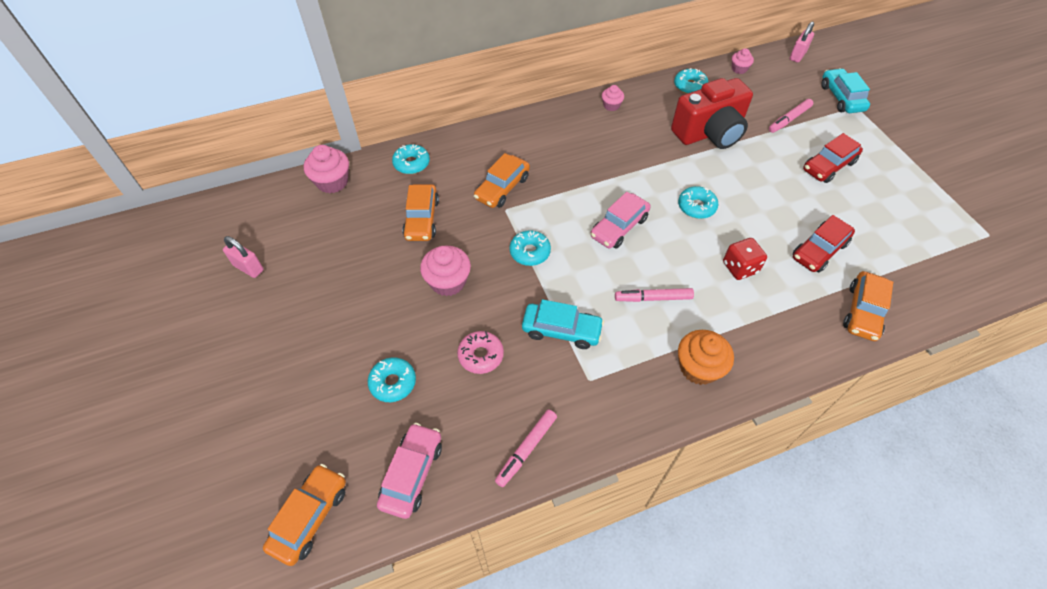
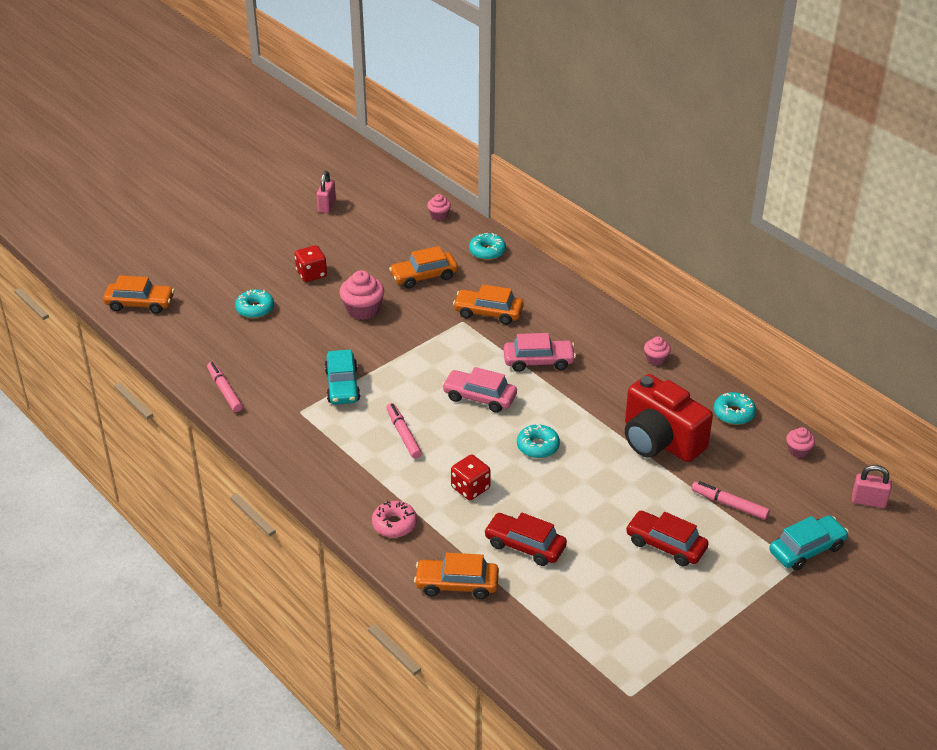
camera: 70 degrees right, 15 degrees down
(332, 182) = (439, 215): pink cupcake -> pink cupcake, size x0.57
(362, 312) = (311, 274): none -> red dice
(412, 474) = (186, 339): pink car -> pink car (538, 361)
(481, 355) = (298, 346): pink donut -> pink donut (394, 524)
(526, 449) = (224, 391): pink marker -> pink marker turned 45 degrees clockwise
(530, 252) = (419, 348): turquoise donut -> none
(698, 367) = (339, 475): orange cupcake -> none

